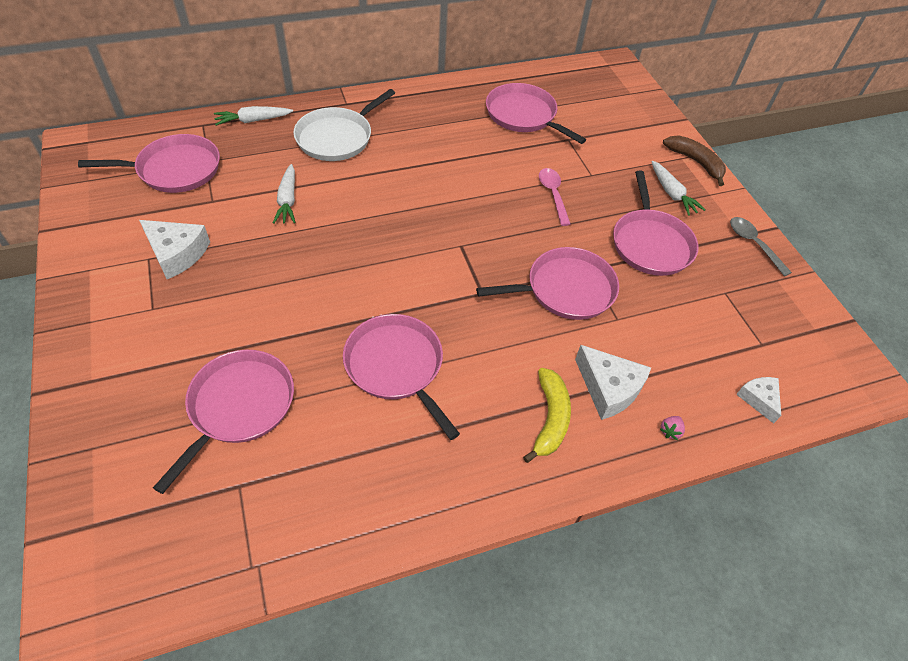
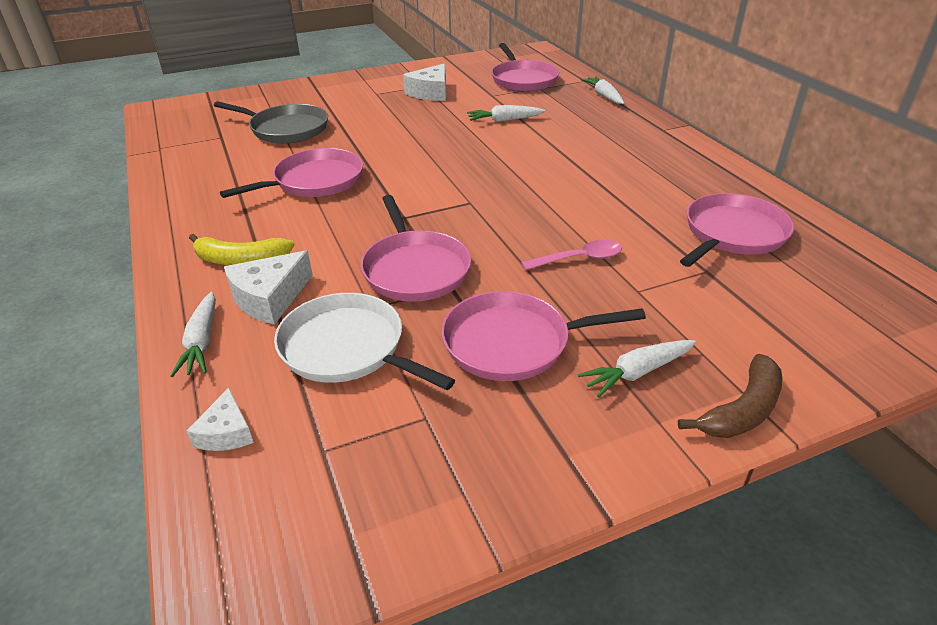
camera: 90 degrees right, 15 degrees down
(238, 406) = (286, 129): pink pan -> grey pan
(337, 137) = (604, 131): white pan -> white pan (347, 348)
(670, 431) = (202, 342): pink strawberry -> white carrot
(753, 244) = (547, 470): grey spoon -> none
(759, 399) = (226, 432): white cheese -> white cheese turned 105 degrees clockwise

